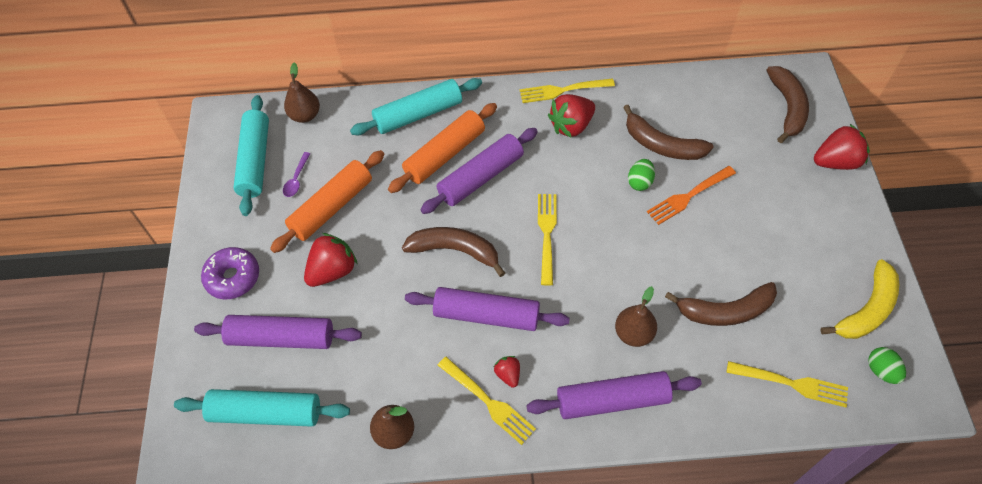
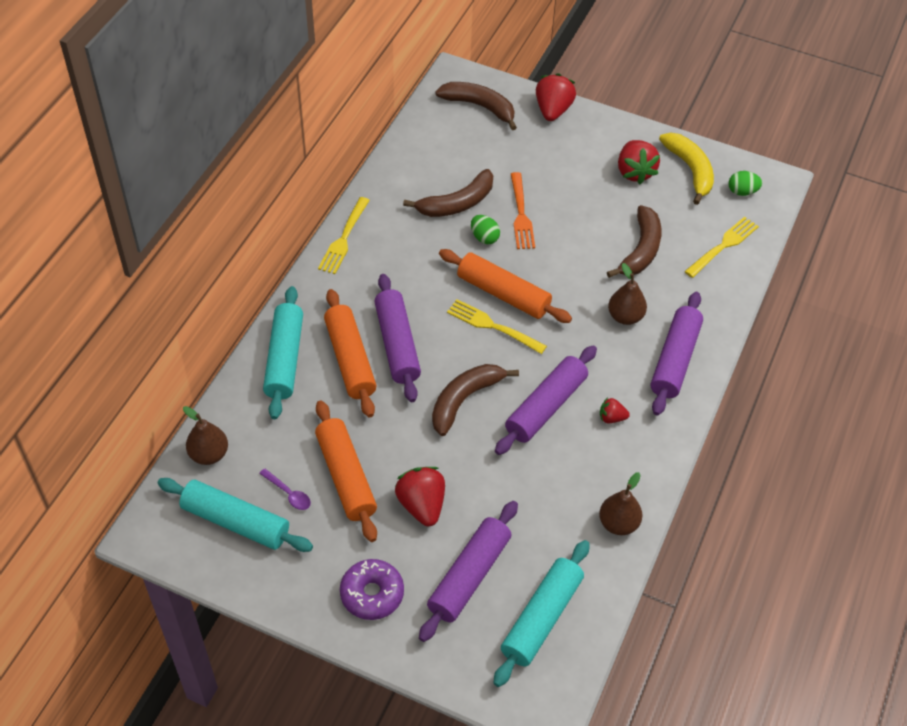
camera: 65 degrees left, 5 degrees down
(487, 401) = (627, 443): yellow fork -> none
(571, 126) = (389, 252): red strawberry -> red strawberry (635, 172)
(587, 225) = (503, 294): none -> orange rolling pin

